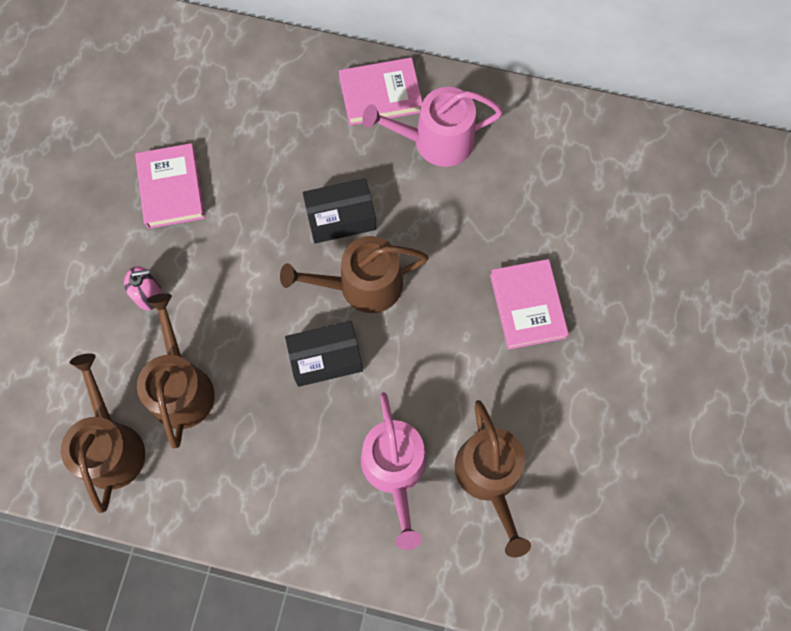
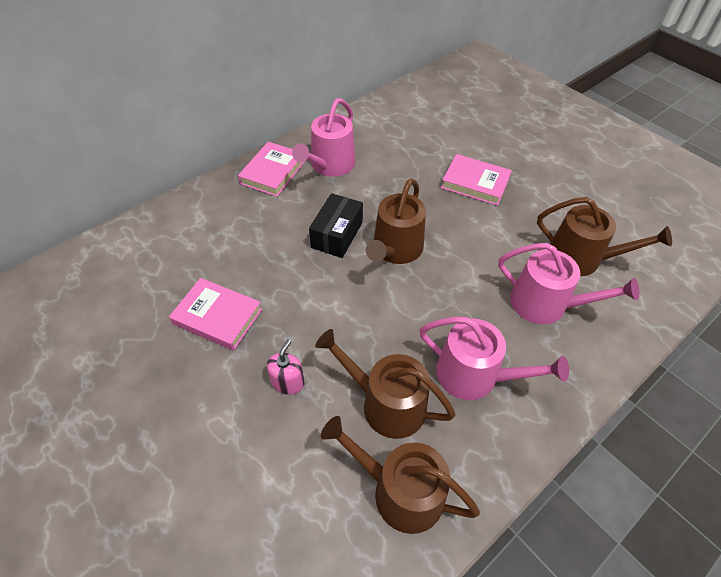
camera: 55 degrees left, 20 degrees down
(261, 445) = (474, 375): none -> pink watering can
(325, 358) = (433, 298): black box -> none

